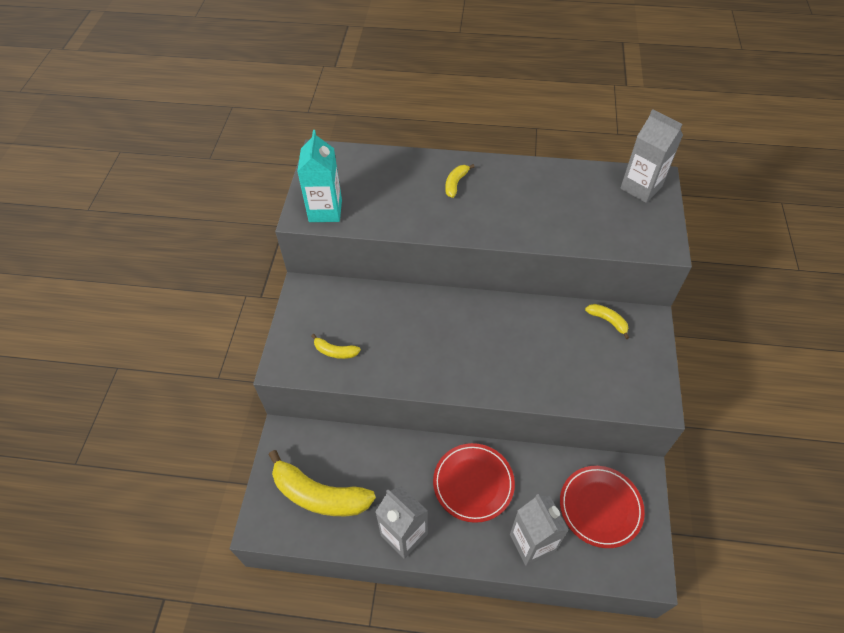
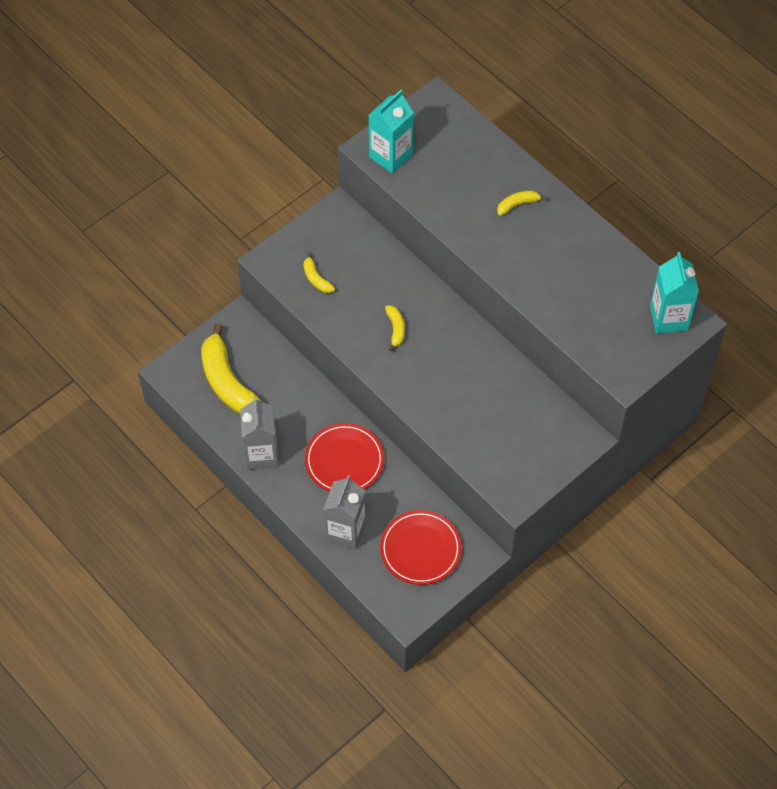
camera: 40 degrees right, 5 degrees up
(608, 321) = (551, 412): yellow banana -> yellow banana (395, 329)
(641, 188) = (668, 318): grey carton -> turquoise carton

